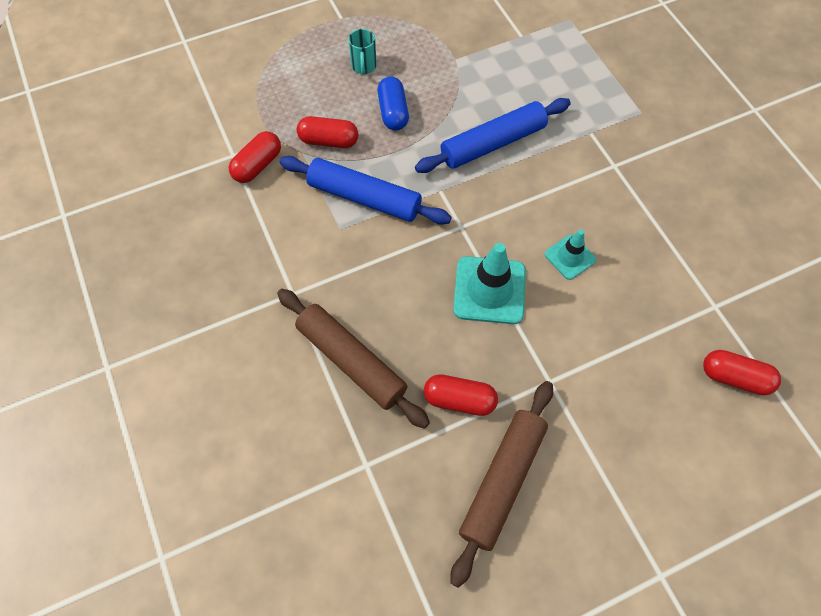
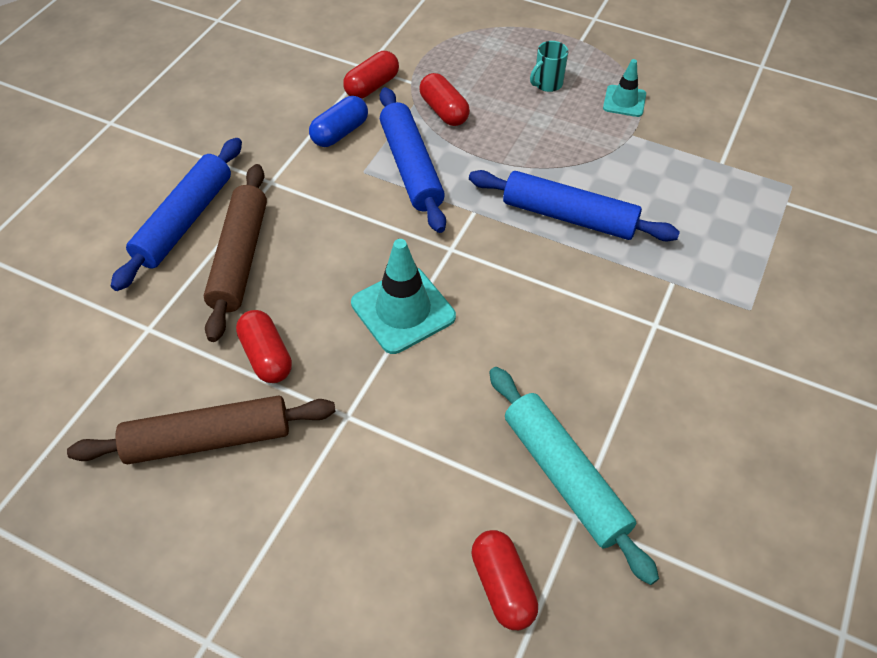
camera: 50 degrees right, 10 degrees down
(257, 165) = (372, 86): red capsule -> red capsule turned 45 degrees counterclockwise
(278, 376) = (185, 221): none -> blue rolling pin
(393, 112) = (522, 131): blue capsule -> blue capsule (340, 133)
(570, 257) = (504, 351): turquoise traffic cone -> turquoise traffic cone (624, 101)
(685, 292) = (565, 476): none -> turquoise rolling pin

